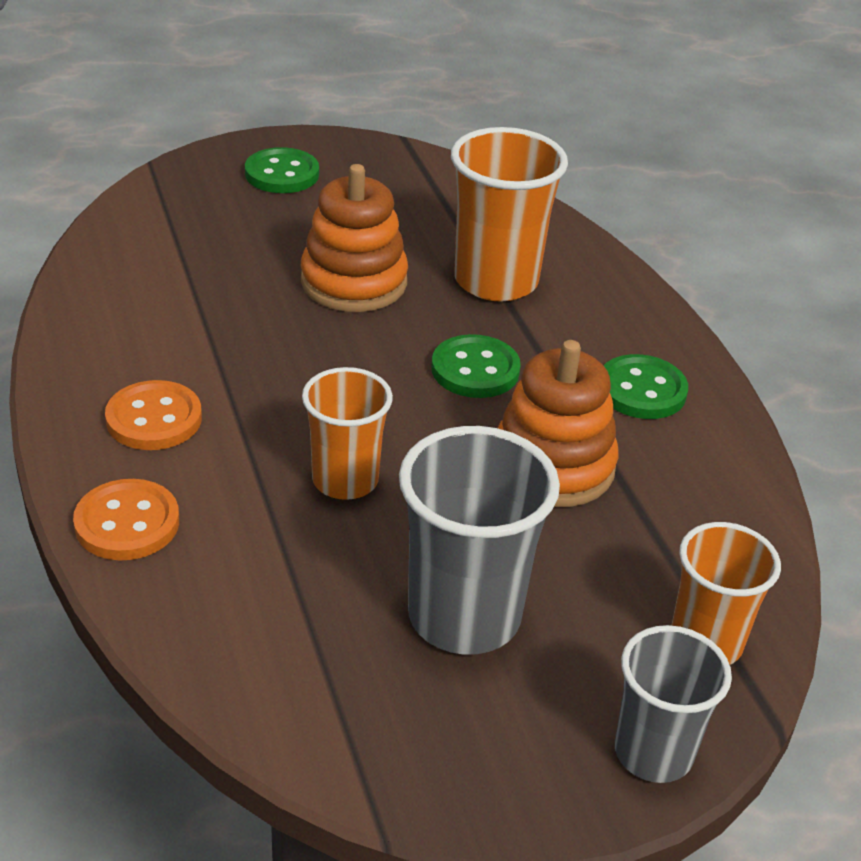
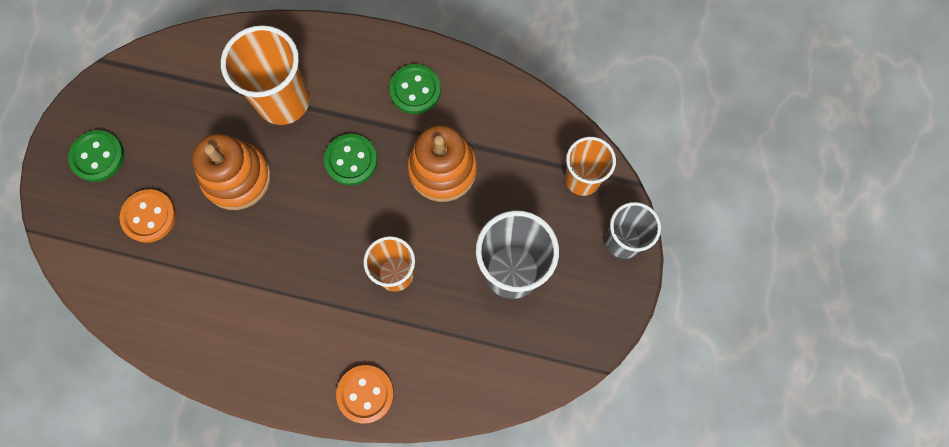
camera: 55 degrees left, 35 degrees up
(154, 419) = (293, 345): orange button -> orange button (149, 216)

